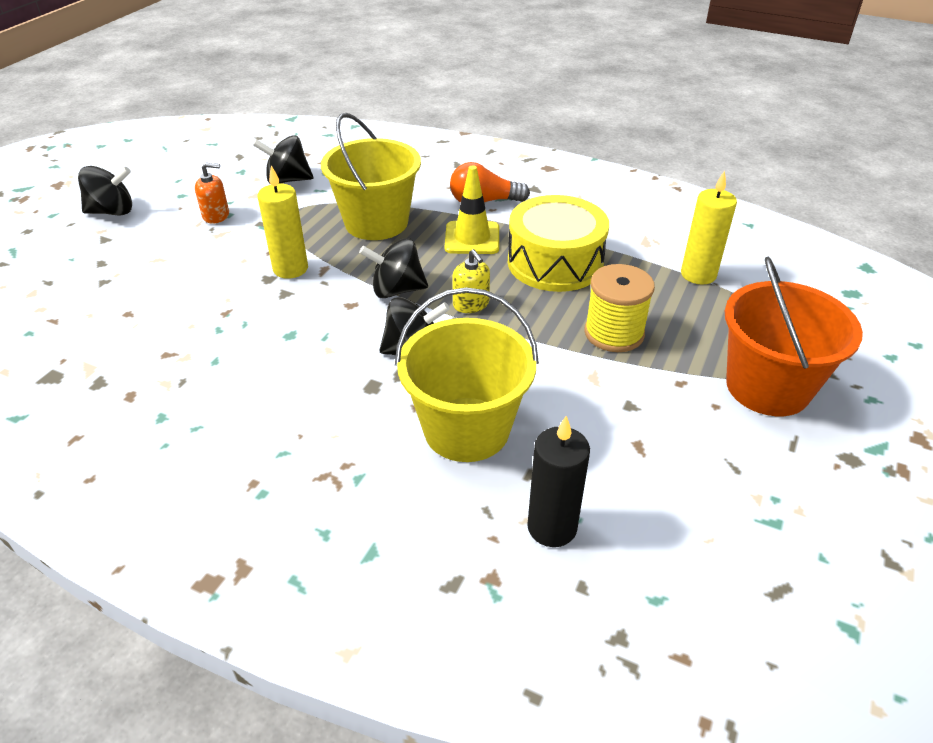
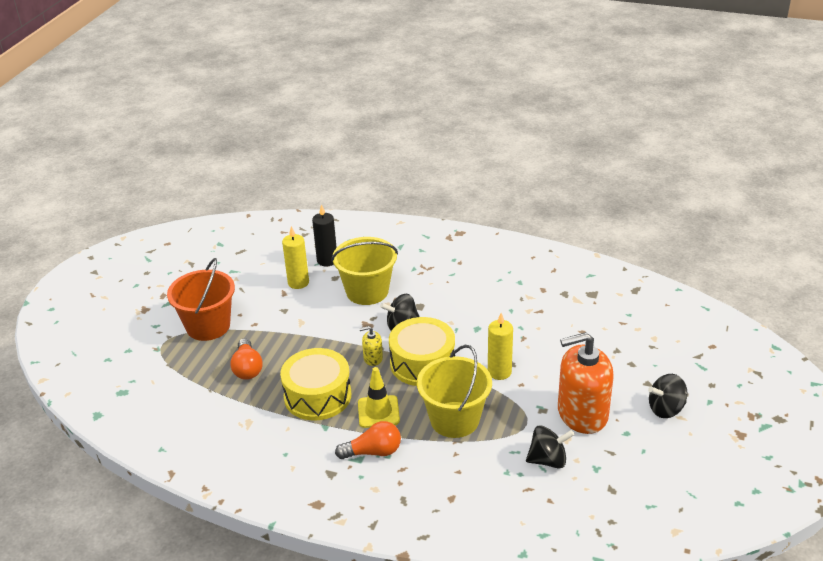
camera: 175 degrees right, 5 degrees down
(216, 215) = (582, 413): orange soap dispenser -> orange soap dispenser, size x2.35
(397, 290) = (422, 363): black spinning top -> yellow drum
(471, 304) = (373, 358): yellow soap dispenser -> yellow soap dispenser turned 60 degrees counterclockwise
(614, 333) = (285, 348): yellow spool -> none
(668, 308) = (247, 368): none -> orange light bulb
(698, 274) = (219, 396): yellow candle -> yellow candle (298, 282)

